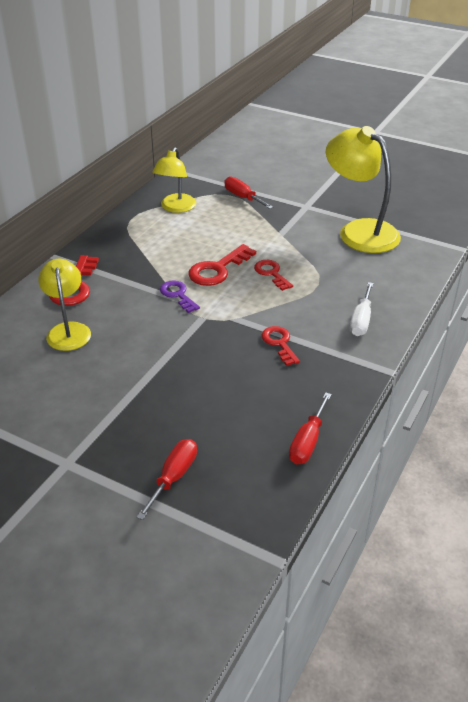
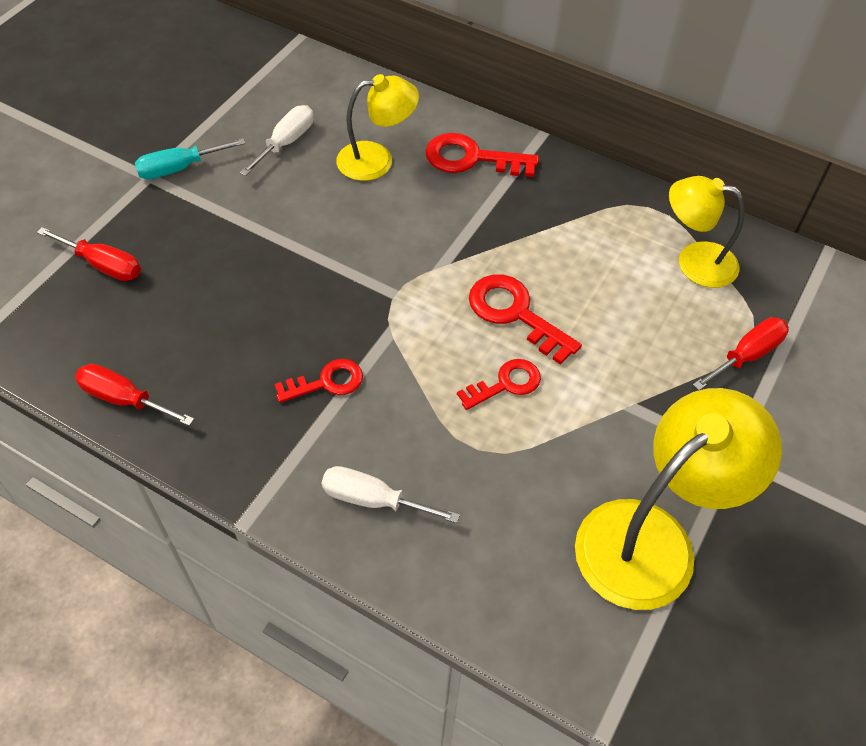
camera: 90 degrees right, 15 degrees up
(38, 380) = (286, 142): none -> white screwdriver
(59, 444) = (179, 168): none -> turquoise screwdriver
(178, 295) = (449, 266): purple key -> none

